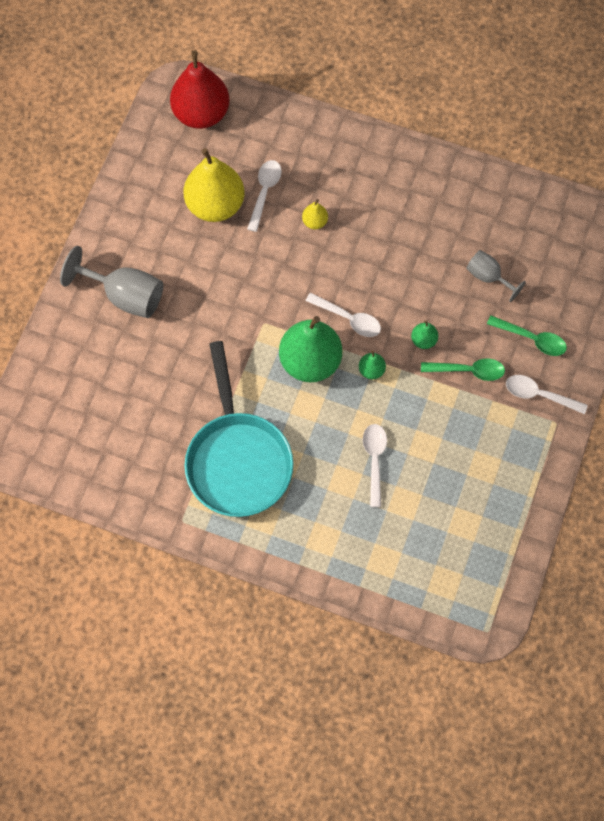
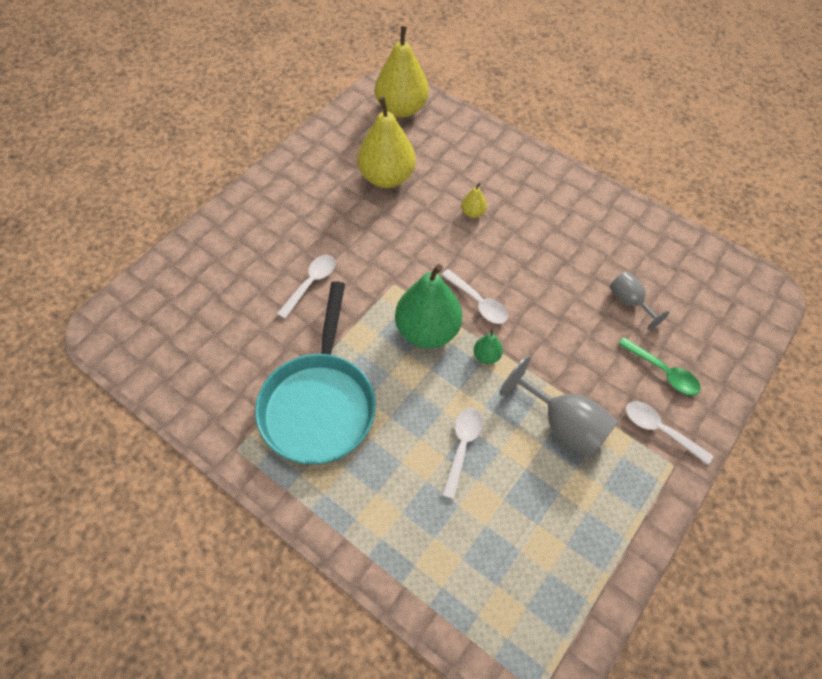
camera: 15 degrees right, 10 degrees down
(125, 295) = (274, 227): grey goblet -> grey goblet (563, 424)
(201, 114) = (401, 109): red pear -> yellow pear
(264, 192) = (435, 178): white spoon -> white spoon (311, 283)
(423, 340) = (548, 342): green pear -> none
(468, 370) = (588, 384): green spoon -> none

